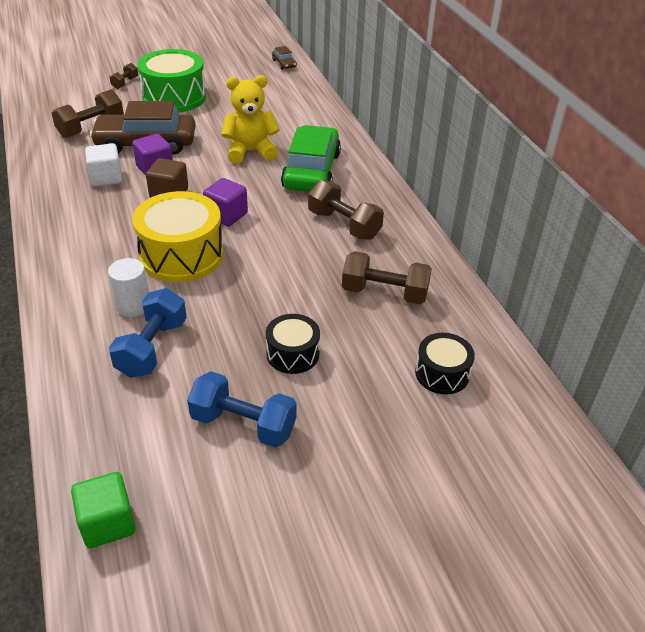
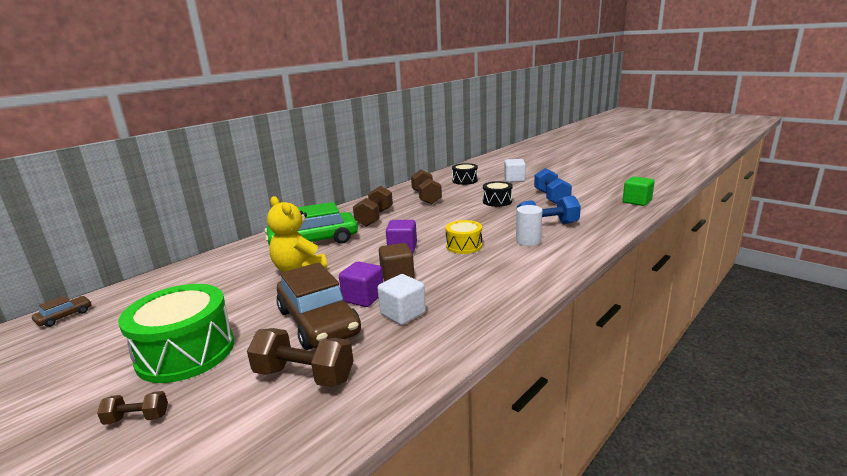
camera: 115 degrees left, 20 degrees down
(181, 255) = (464, 246): yellow drum -> yellow drum, size x0.56
(390, 443) = (514, 179): none -> white cube

